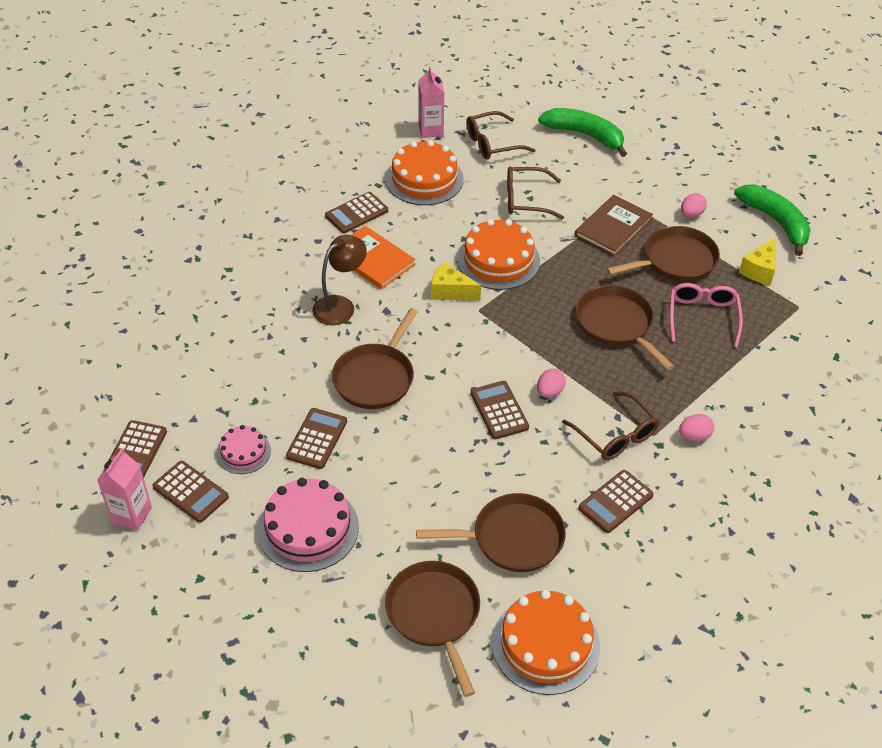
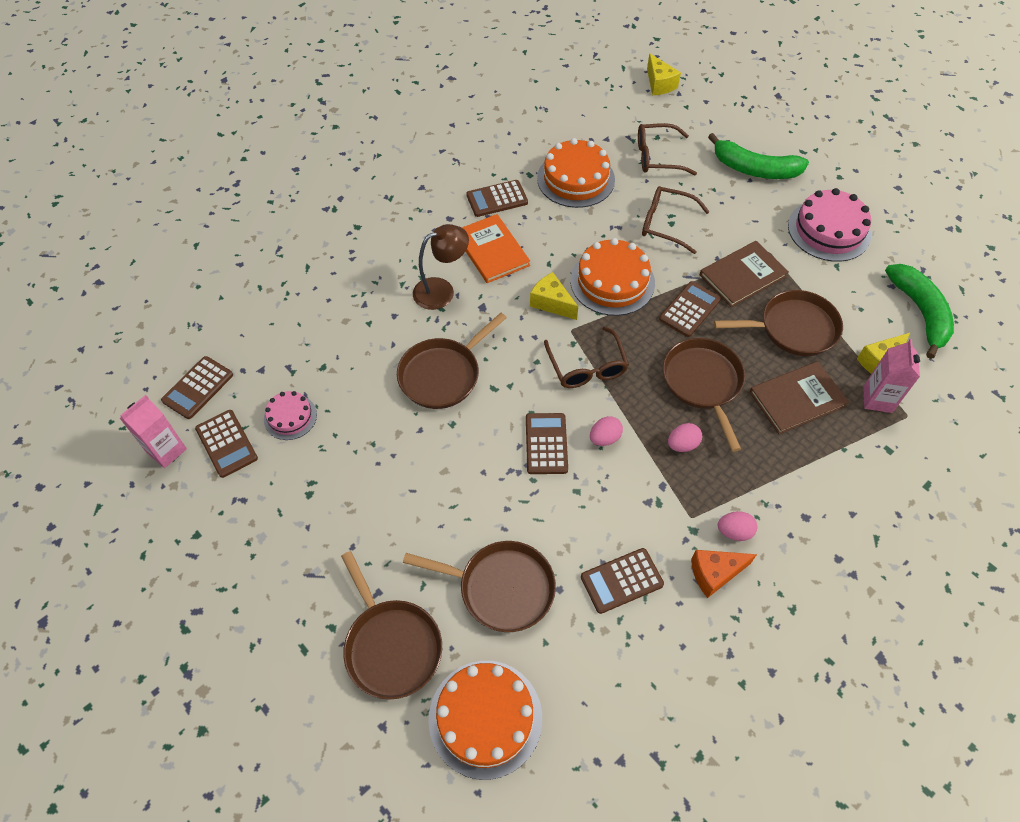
camera: 20 degrees right, 10 degrees up
(308, 528) = (314, 514): pink cake -> pink cake (829, 230)
(317, 439) = (361, 423): brown calculator -> brown calculator (689, 309)
(431, 130) = (603, 129): pink carton -> pink carton (877, 399)
(434, 614) = (391, 646): brown pan -> brown pan turned 150 degrees clockwise
(466, 79) = (659, 84): none -> yellow cheese
(585, 135) = (754, 169): green banana -> green banana turned 150 degrees clockwise
(615, 435) = (651, 506): brown glasses -> brown glasses (587, 367)
(691, 214) = (831, 281): pink egg -> pink egg (682, 444)
(692, 473) = (715, 574): none -> orange cheese
(702, 317) = (797, 399): pink glasses -> brown book

